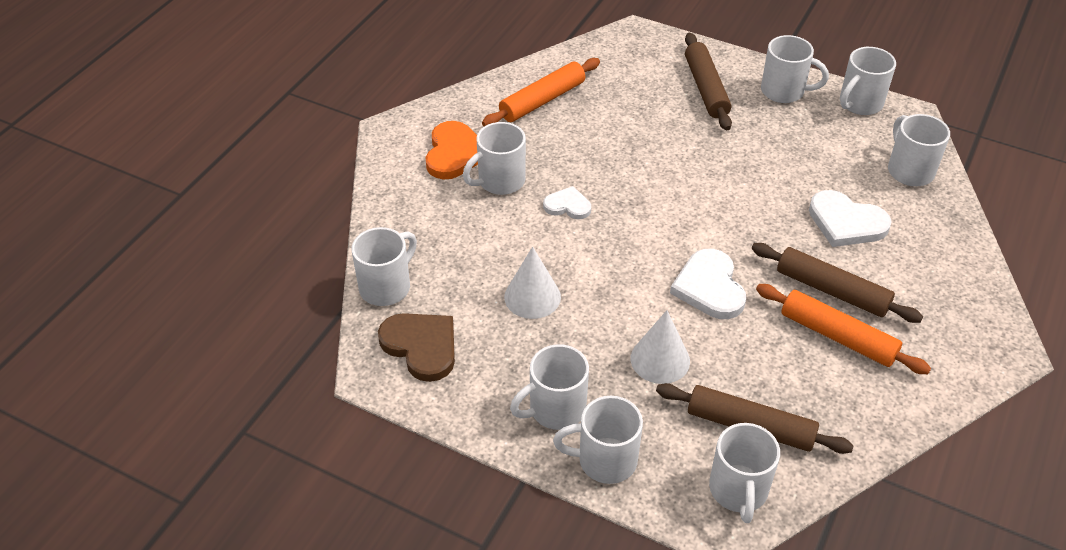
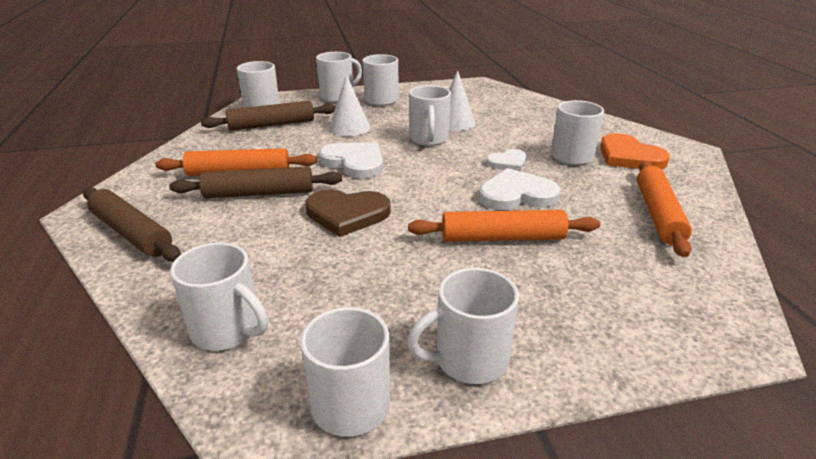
camera: 140 degrees right, 15 degrees down
(386, 287) = (531, 101): white mug -> white mug (429, 139)
(421, 346) = (476, 94): brown heart -> brown heart (347, 214)
(677, 141) = (502, 238): none -> orange rolling pin
(706, 88) = (556, 308): brown rolling pin -> brown rolling pin (131, 233)
(846, 222) = (276, 243): white heart -> white heart (517, 195)

